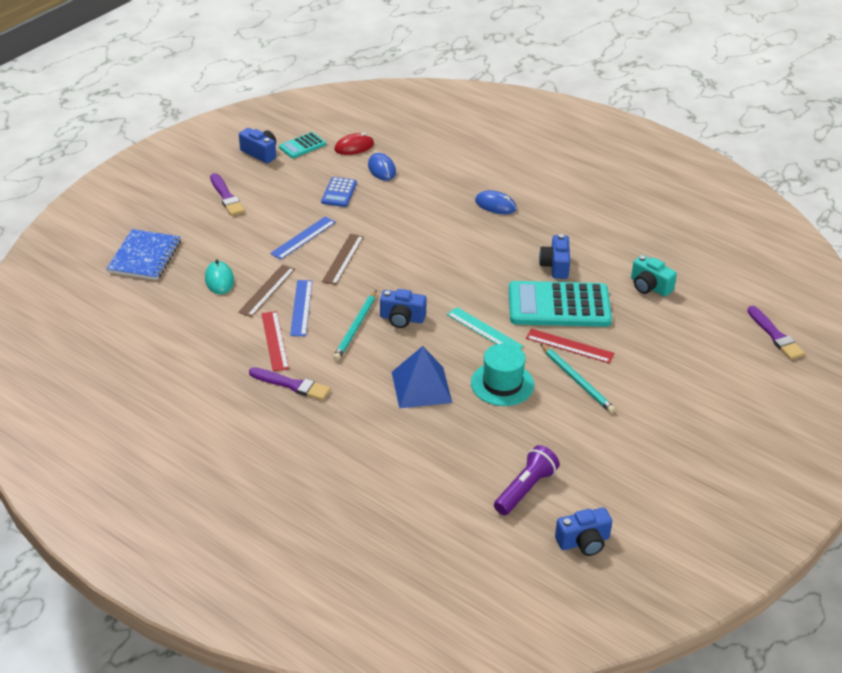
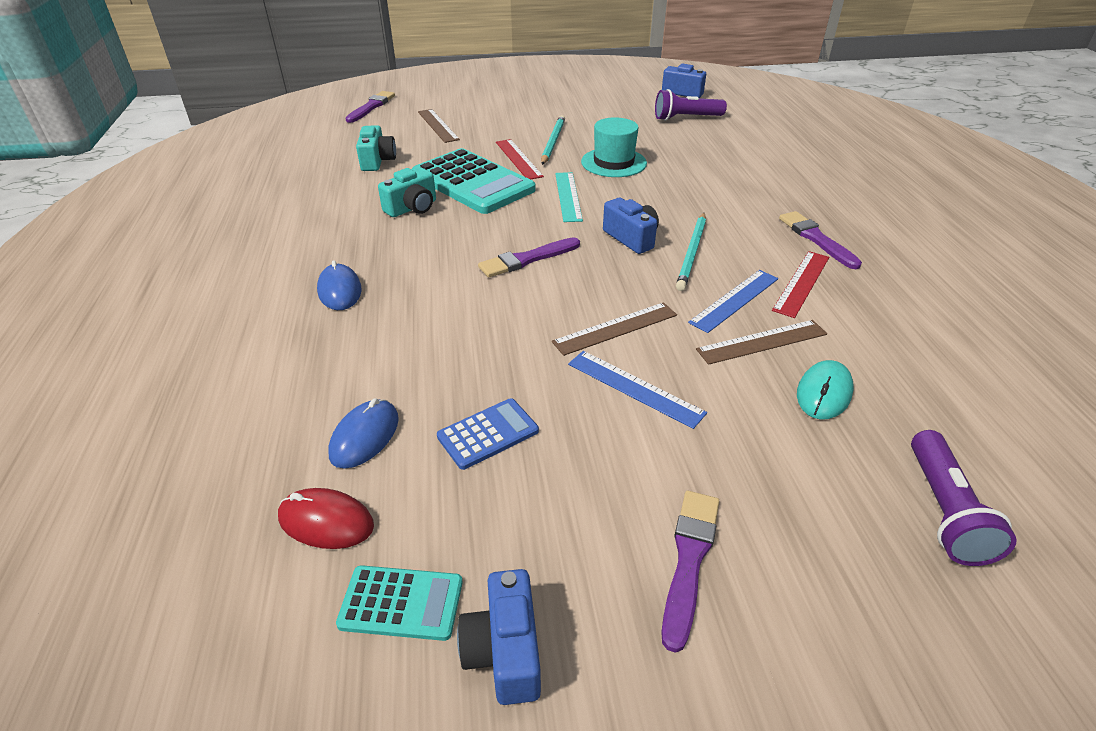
camera: 135 degrees left, 0 degrees up
(145, 257) = (944, 511): blue notebook -> purple flashlight
(303, 238) = (634, 388): blue ruler -> blue ruler turned 45 degrees clockwise
(355, 327) = (692, 253): turquoise pencil -> turquoise pencil turned 135 degrees clockwise
(421, 387) = (686, 187): blue pyramid -> none
(438, 271) = (527, 259): none -> purple brush
(555, 266) = (412, 208): blue camera -> turquoise camera
(686, 346) = (437, 125): none -> brown ruler

